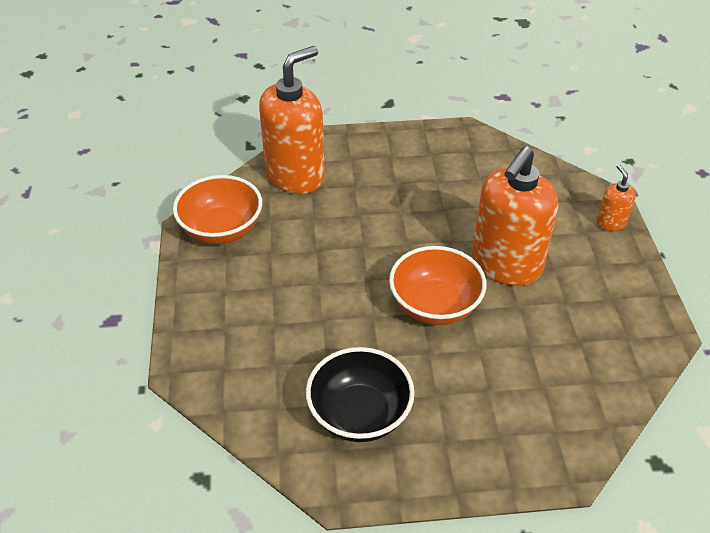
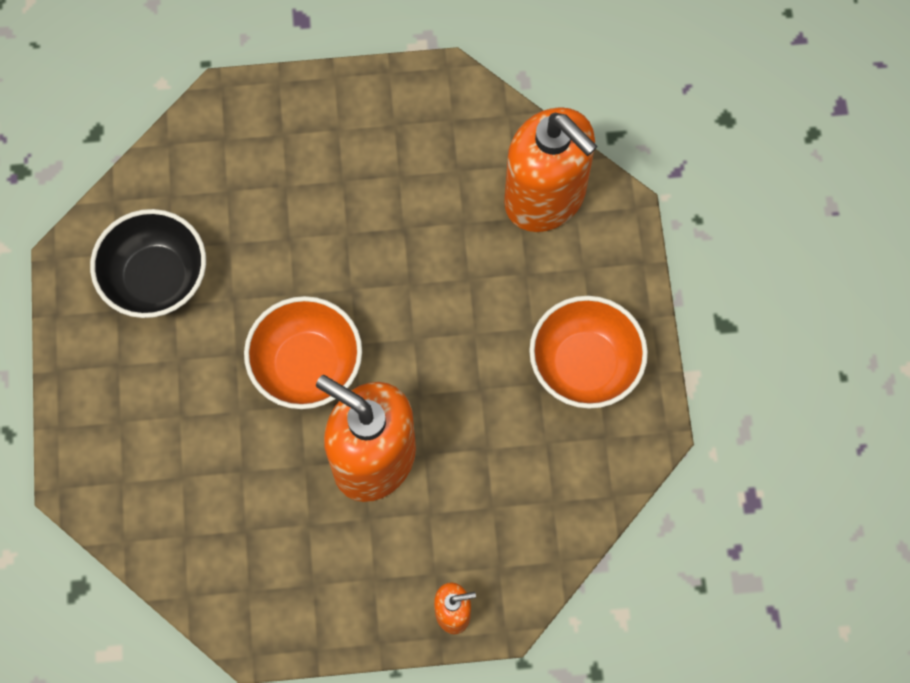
camera: 90 degrees right, 25 degrees up
(221, 230) = (440, 116): orange bowl -> orange bowl (584, 365)

